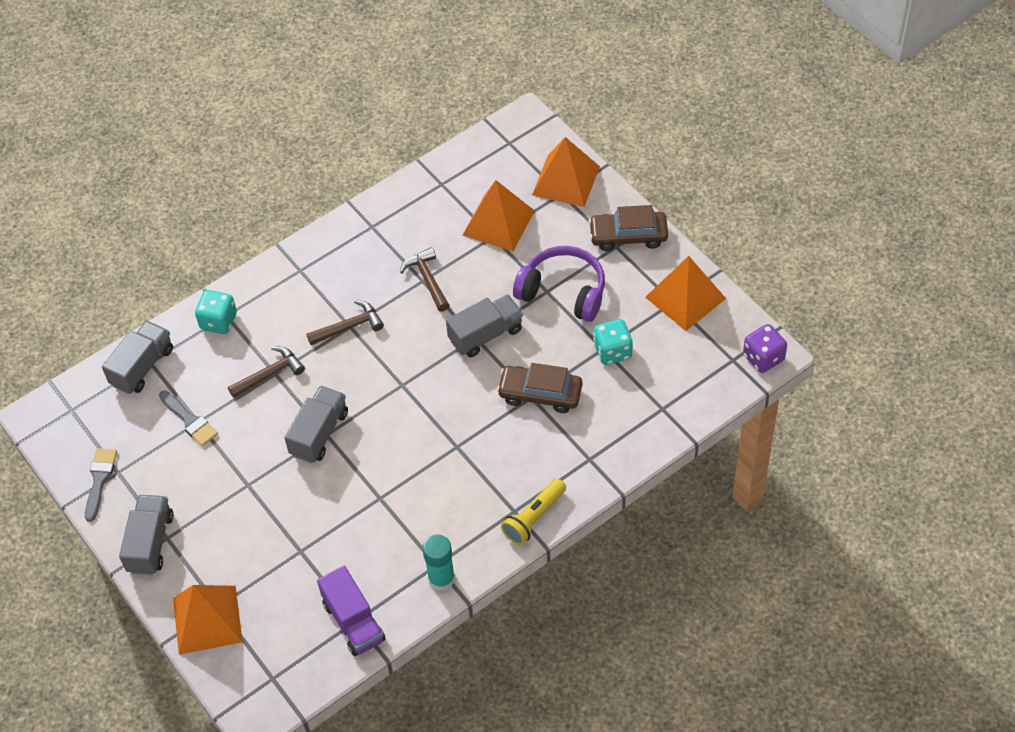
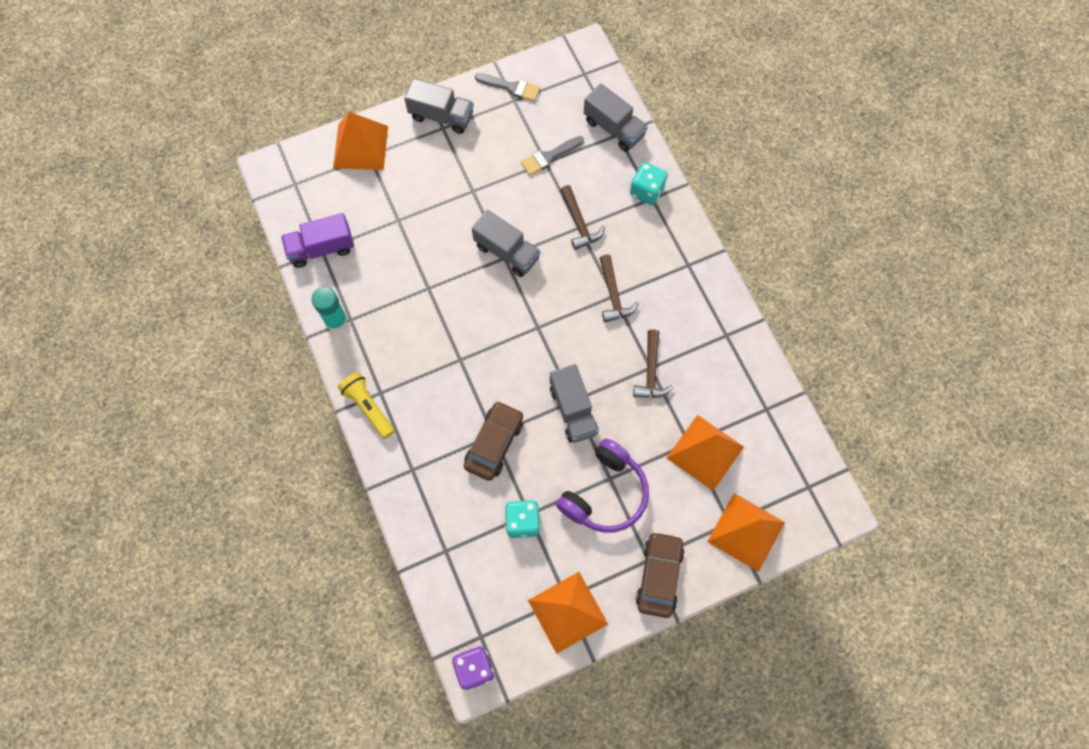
camera: 100 degrees right, 15 degrees up
(427, 279) = (651, 372): brown hammer -> brown hammer turned 105 degrees clockwise

